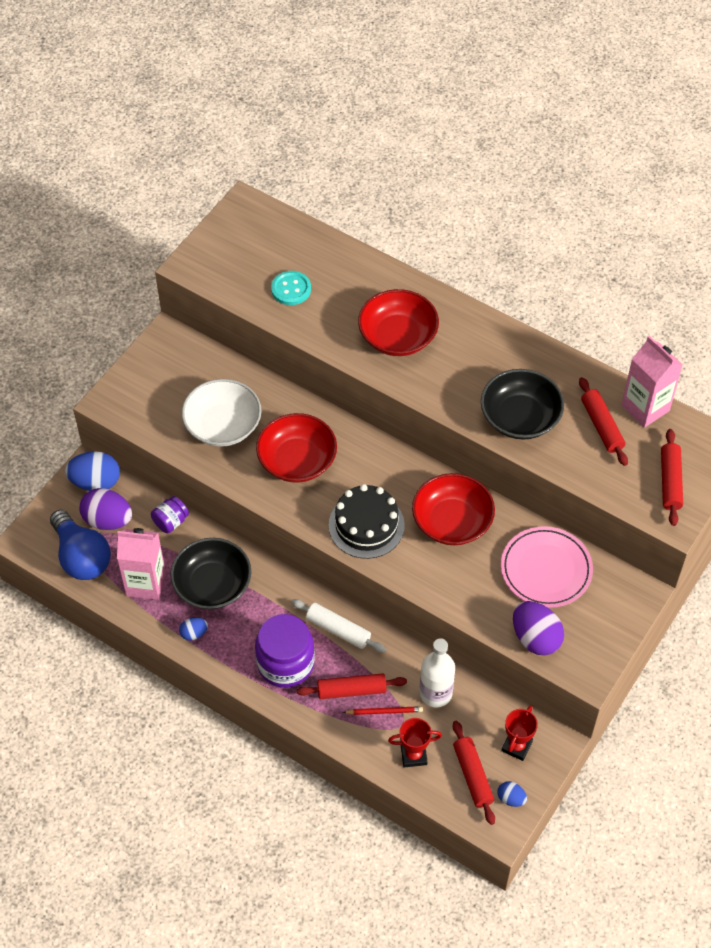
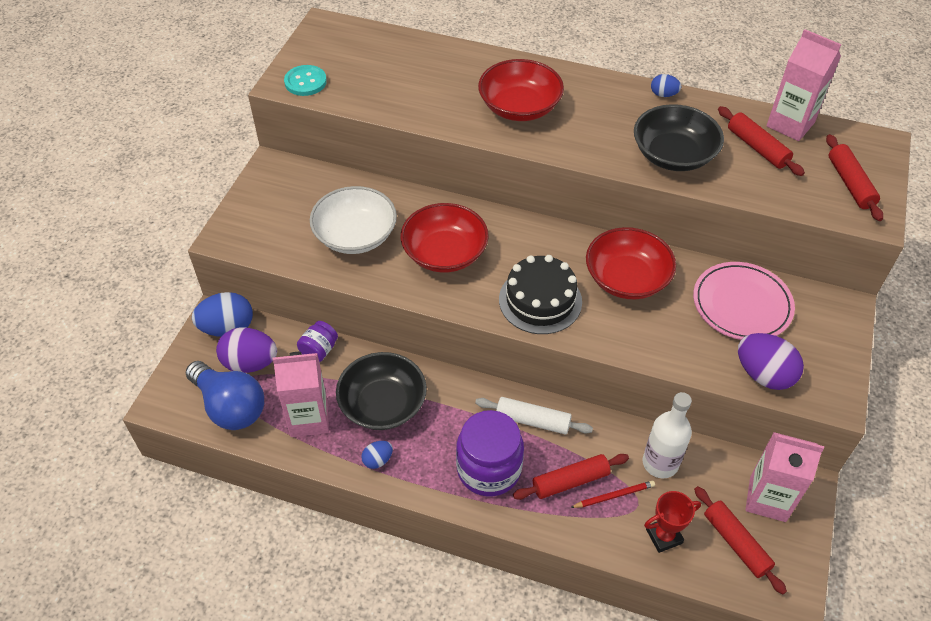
camera: 15 degrees left, 5 degrees down
(291, 289) = (395, 86): turquoise button -> turquoise button (305, 82)
(511, 798) = (787, 558): blue egg -> blue egg (663, 94)
(516, 746) = (767, 499): red trophy -> pink carton

